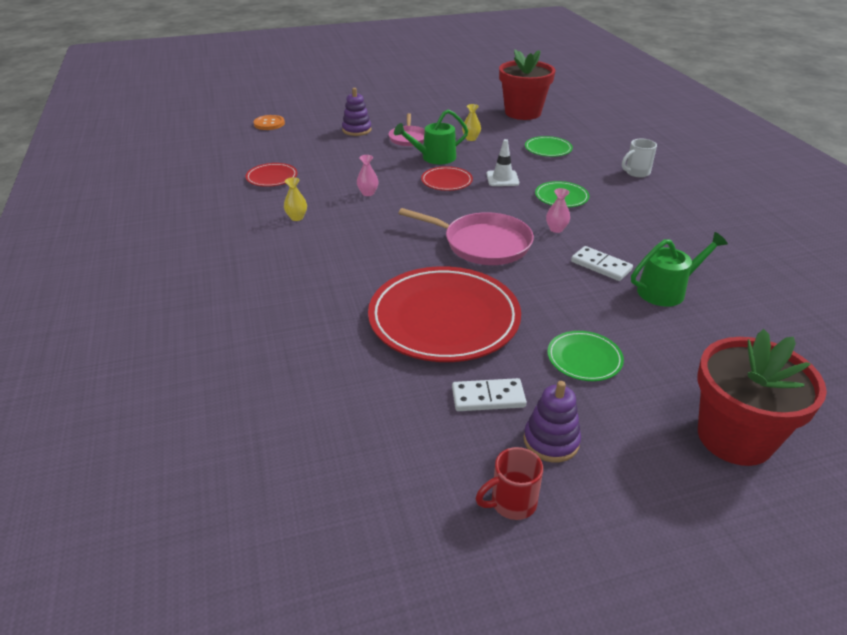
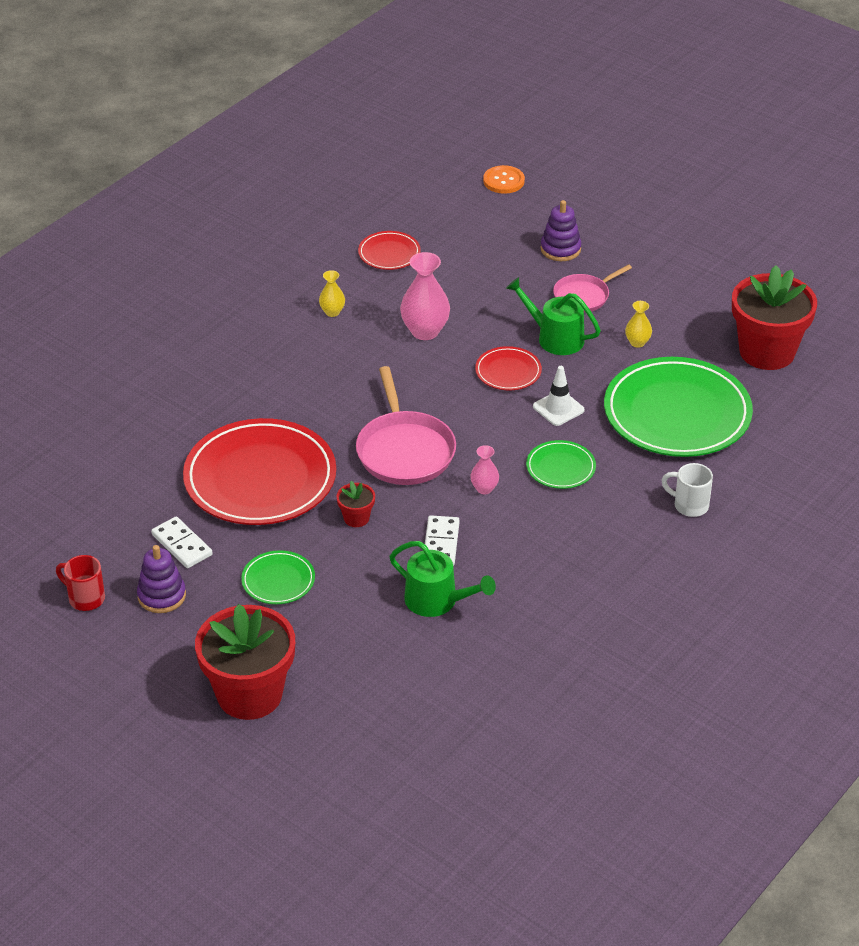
camera: 55 degrees right, 5 degrees up
(368, 193) = (425, 331): pink vase -> pink vase, size x1.86
(539, 291) = (356, 518): none -> red flower pot
(548, 149) = (677, 413): green plate -> green plate, size x2.18

